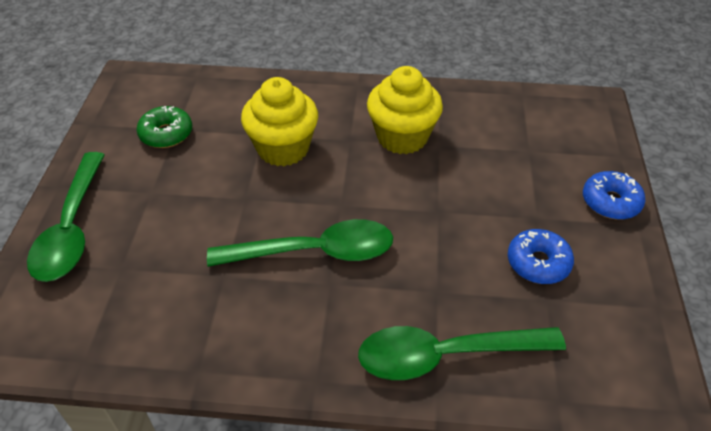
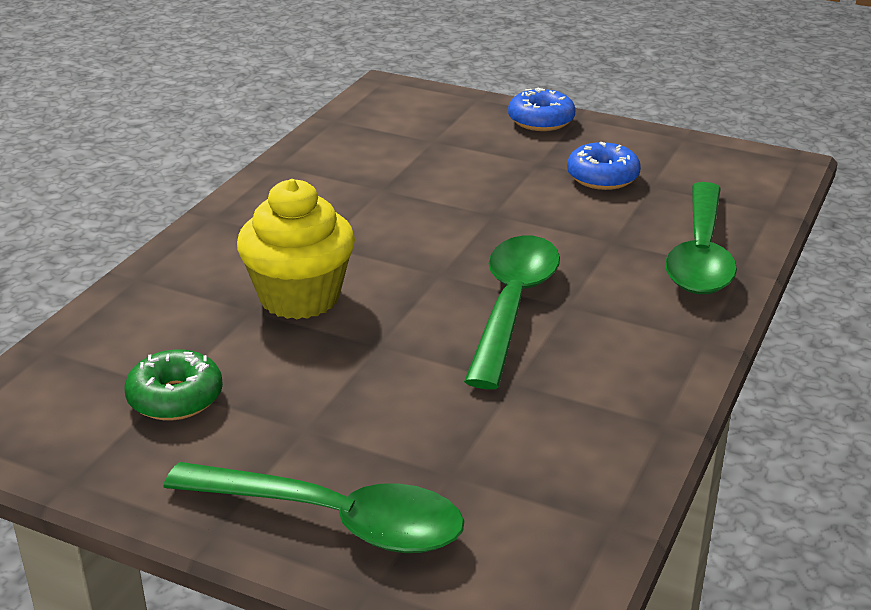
camera: 70 degrees left, 15 degrees down
(402, 137) = (349, 208): yellow cupcake -> none

